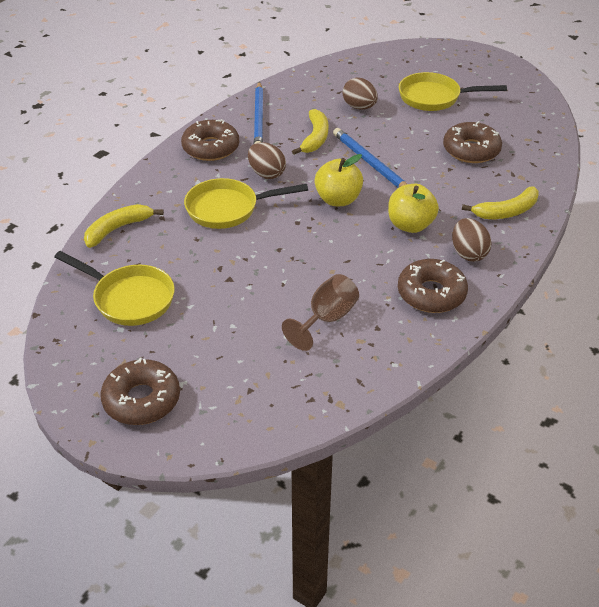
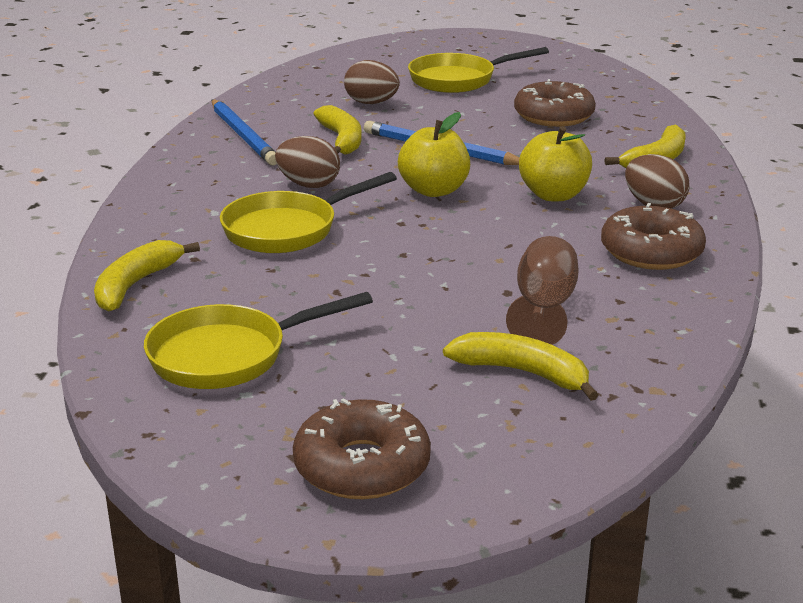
camera: 25 degrees left, 15 degrees down
(129, 298) = (228, 356): yellow pan -> yellow pan turned 150 degrees clockwise
(211, 148) = (201, 175): brown donut -> none
(274, 364) = (522, 372): none -> yellow banana

